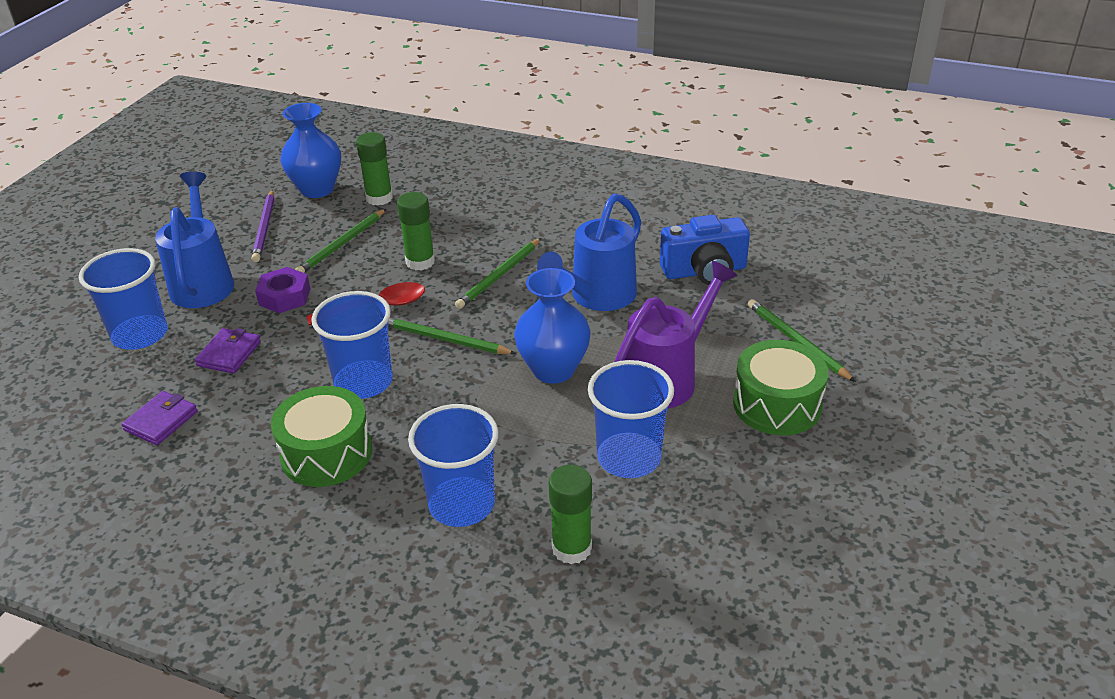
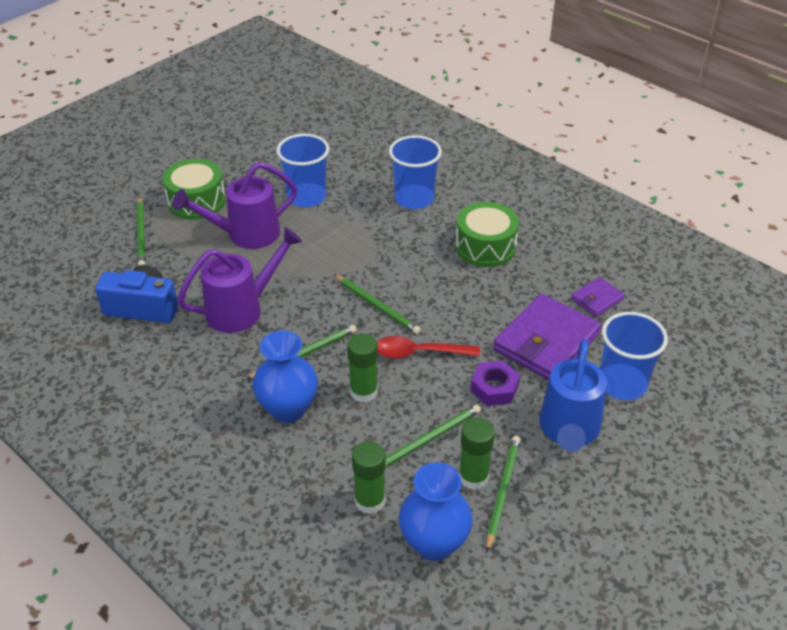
camera: 160 degrees left, 5 degrees up
(229, 354) = (546, 342): purple wallet -> purple wallet, size x2.01
(265, 228) = (502, 492): purple pencil -> green pencil
(363, 382) = (448, 288): blue cup -> none
(553, 370) = (314, 260): blue vase -> blue vase (288, 409)
(571, 548) = (367, 165): green glue stick -> green glue stick (473, 477)
(597, 297) = (242, 309): blue watering can -> purple watering can

